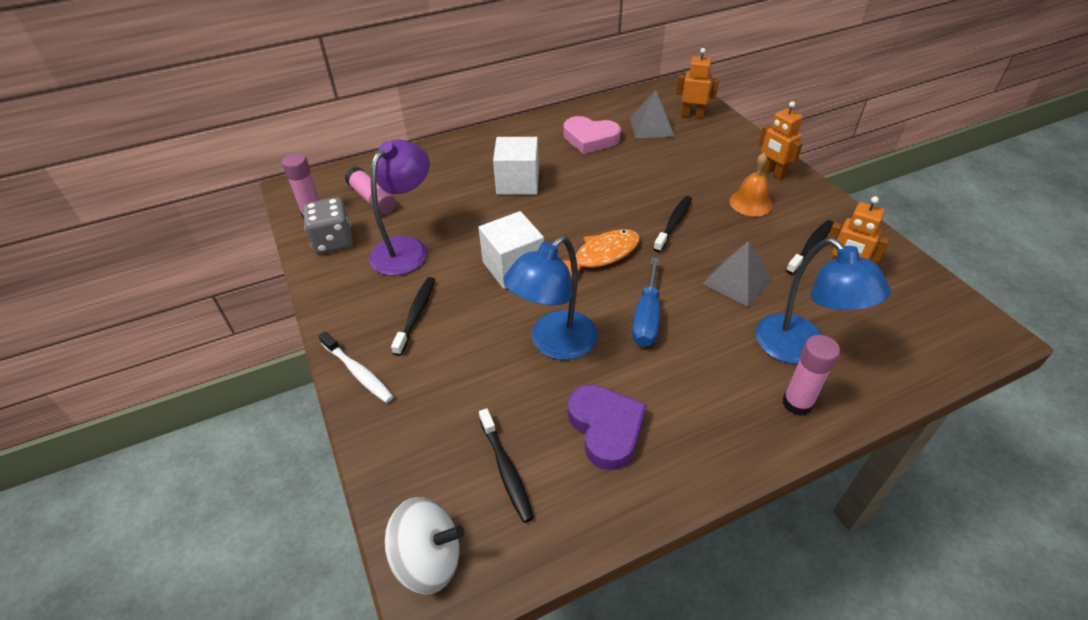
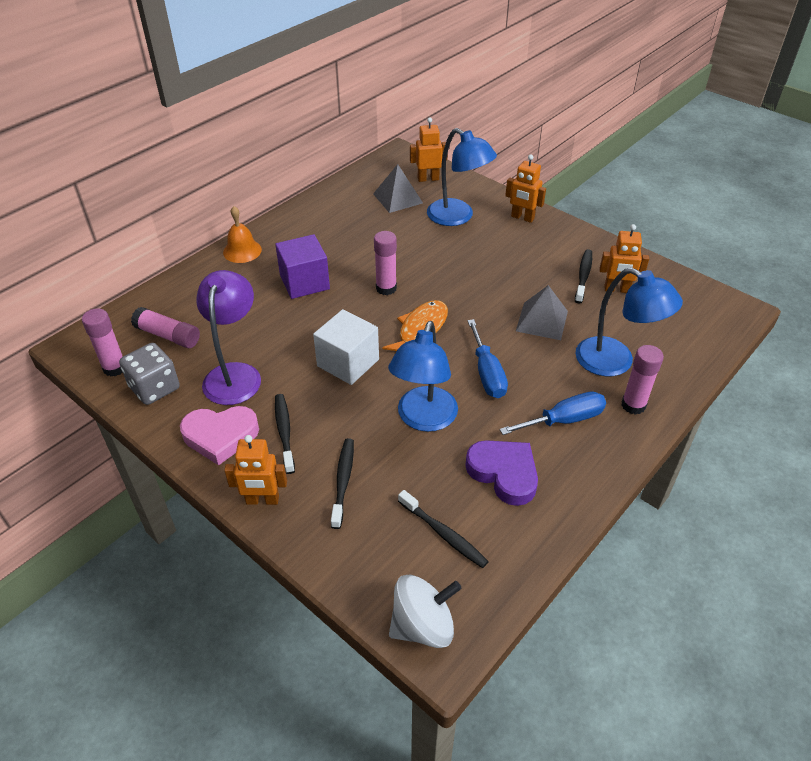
camera: 25 degrees left, 0 degrees up
(358, 372) = (262, 500): white toothbrush -> orange robot
(517, 183) = (304, 282): white cube -> purple cube
(590, 139) = (348, 223): pink heart -> pink heart (220, 436)
(591, 207) = (386, 288): none -> pink glue stick
(673, 224) = (465, 285): black toothbrush -> black toothbrush (343, 481)
(702, 157) = (458, 217): none -> blue lamp
(705, 393) = (564, 420): none -> blue screwdriver
(750, 203) = (518, 250): orange bell -> orange bell (242, 251)

